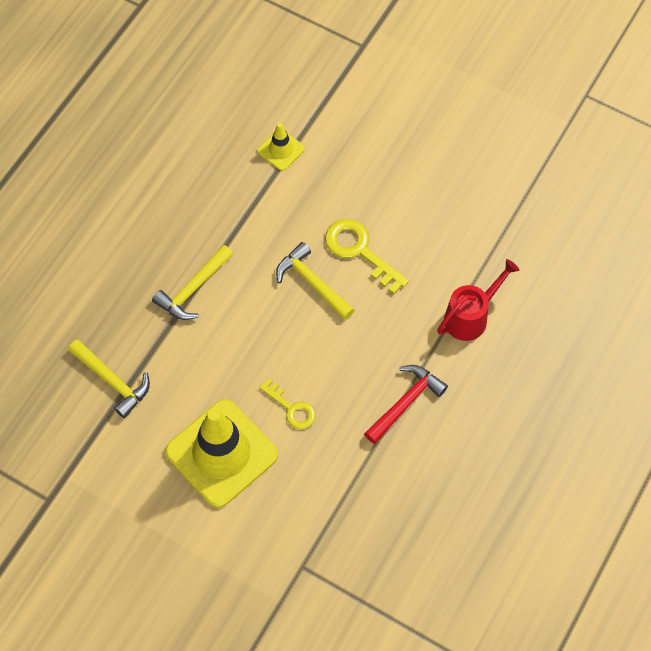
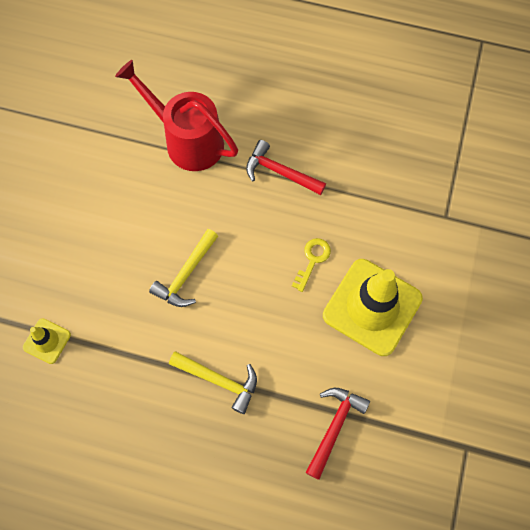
camera: 105 degrees left, 5 degrees up
(112, 381) = (334, 427): yellow hammer -> red hammer
(359, 251) = (144, 242): yellow key -> none
(471, 316) = (186, 140): red watering can -> red watering can, size x1.52

